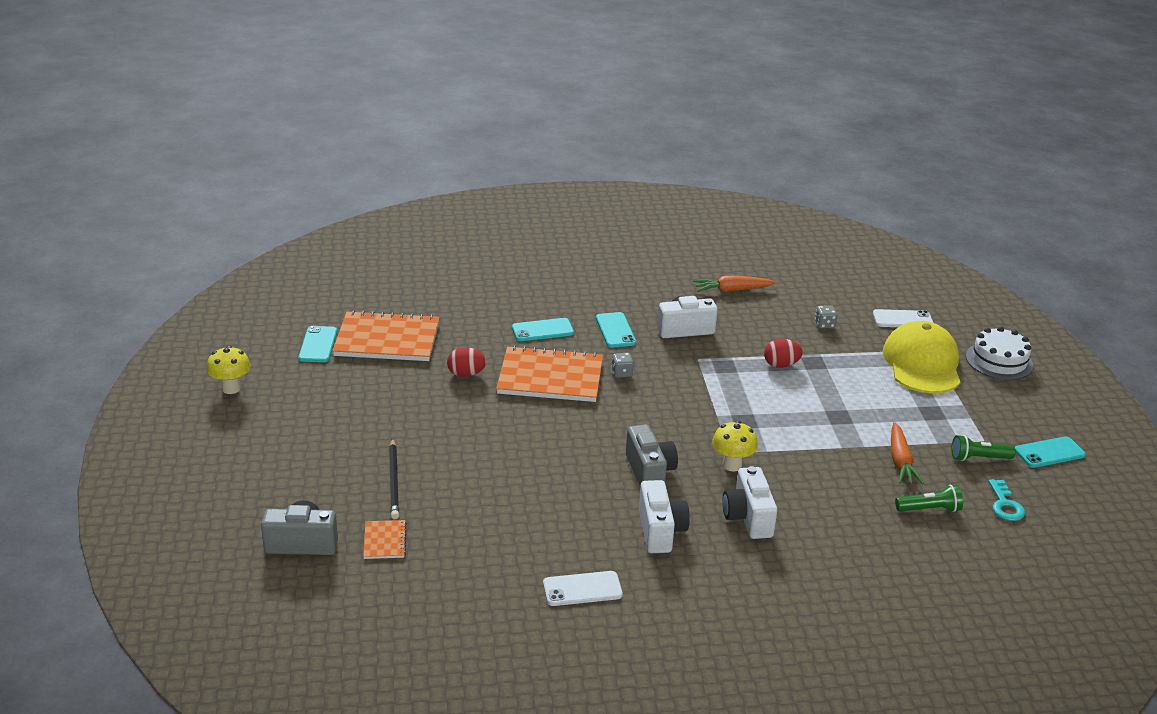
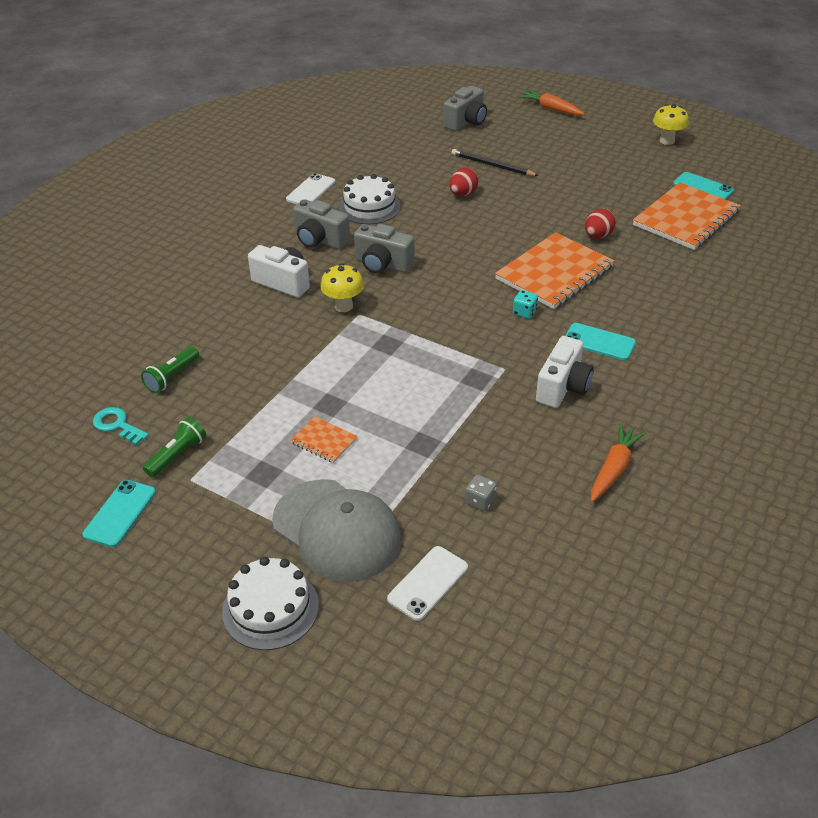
camera: 130 degrees right, 10 degrees up
(384, 541) = (437, 145): orange notebook -> orange notebook (324, 441)
(542, 330) = (635, 300): turquoise phone -> none
(566, 528) = (369, 207): none -> white cake
(622, 373) = (524, 312): grey dice -> turquoise dice
(660, 531) = (320, 240): white camera -> grey camera
(781, 365) = (441, 417): red egg -> red egg (463, 194)
(900, 461) = (236, 401): orange carrot -> orange carrot (551, 109)
(922, 363) = (337, 530): yellow cap -> grey cap

